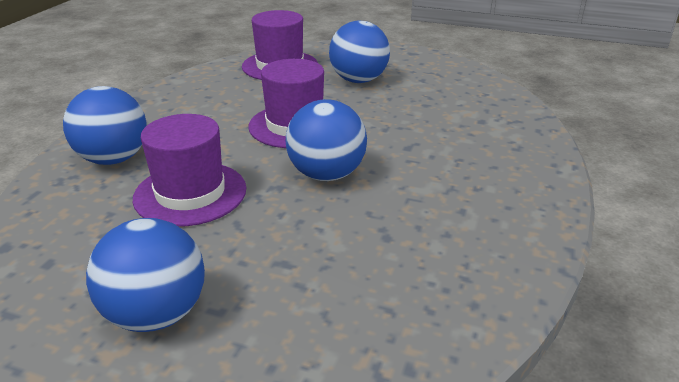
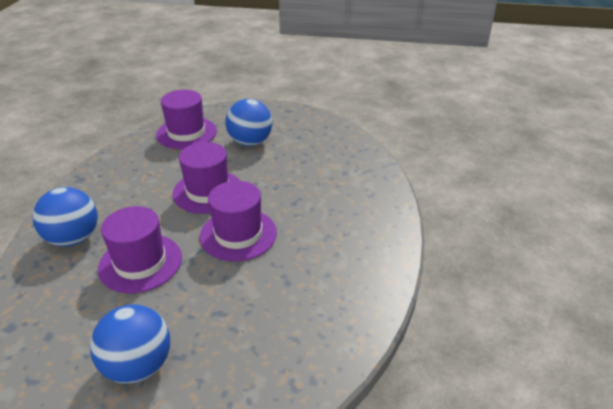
camera: 10 degrees left, 5 degrees up
(326, 175) = (238, 234): blue ball -> purple hat

